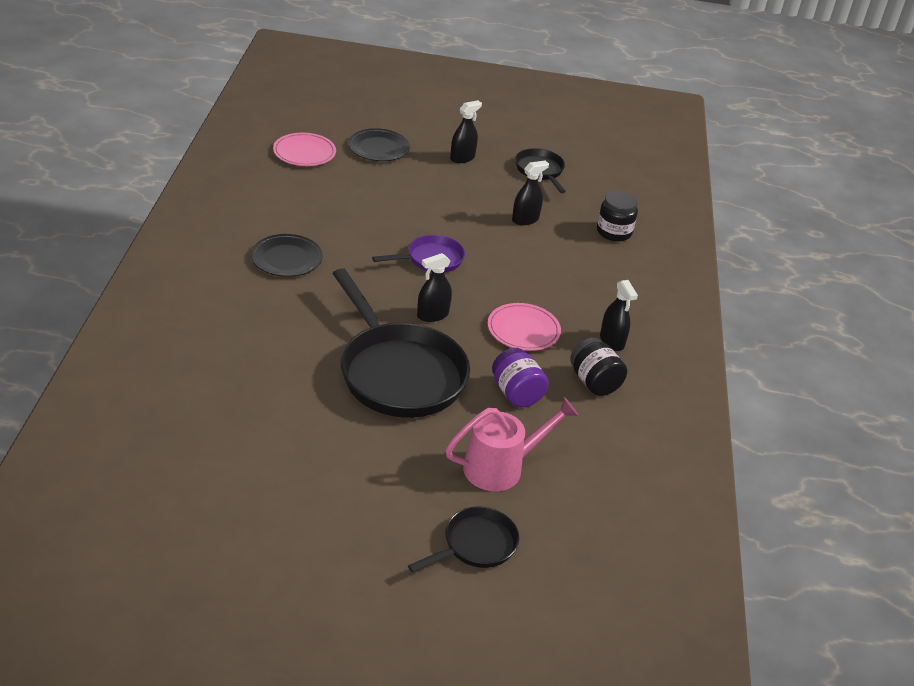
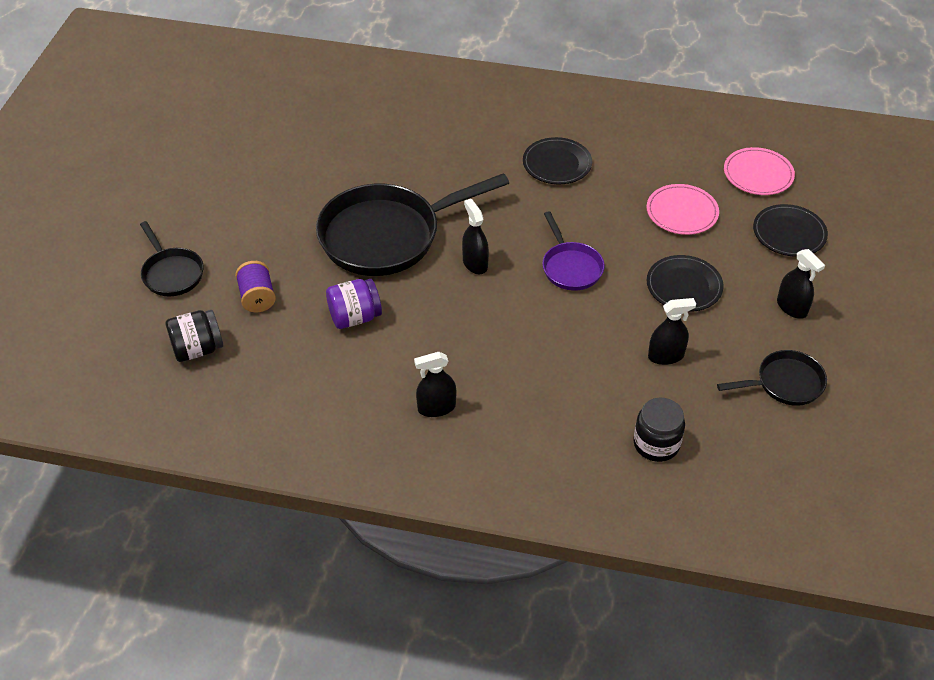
camera: 100 degrees right, 10 degrees up
(446, 203) = (684, 286): none -> black plate
(502, 467) = (257, 297): pink watering can -> purple spool
(523, 330) = (453, 332): pink plate -> pink plate (682, 212)
(525, 219) = (666, 356): black spray bottle -> black spray bottle turned 75 degrees counterclockwise
(594, 382) = (368, 382): black jar -> black jar (197, 349)

